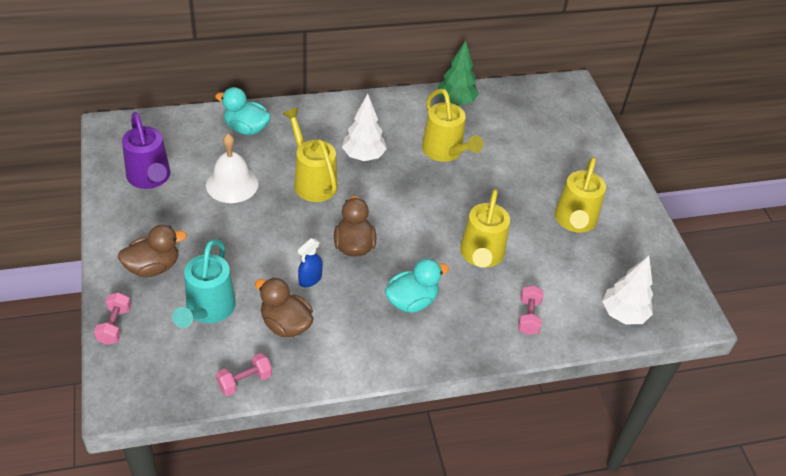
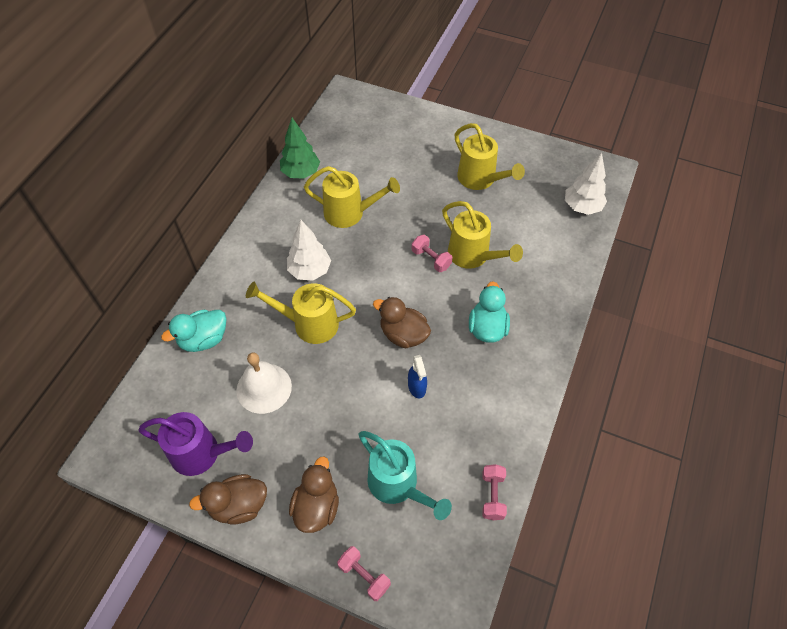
camera: 50 degrees left, 10 degrees up
(285, 324) = (453, 432): brown duck -> brown duck (238, 505)
(528, 317) = (549, 263): pink dumbbell -> pink dumbbell (431, 259)

